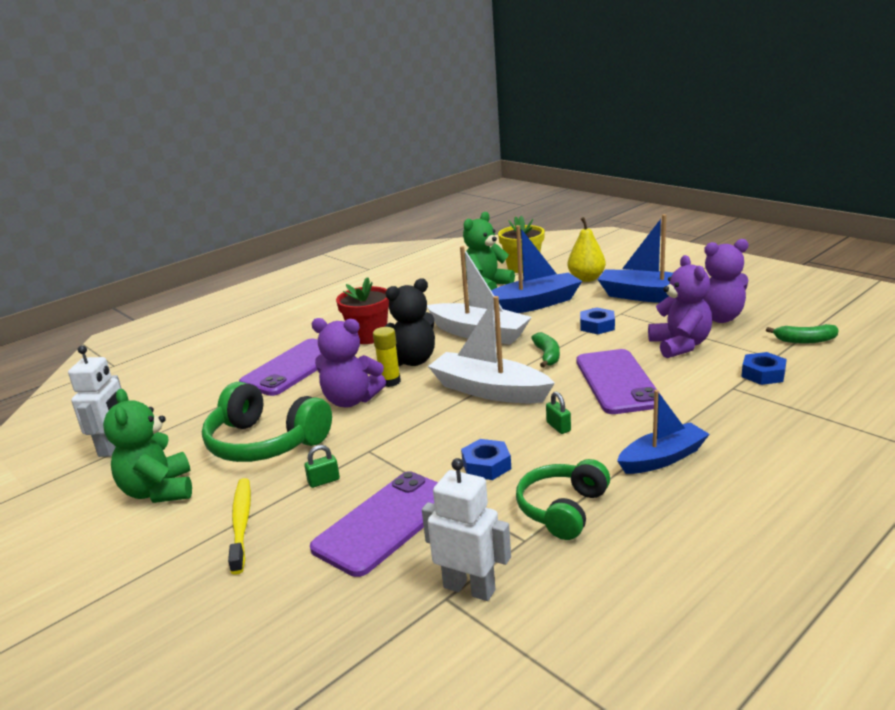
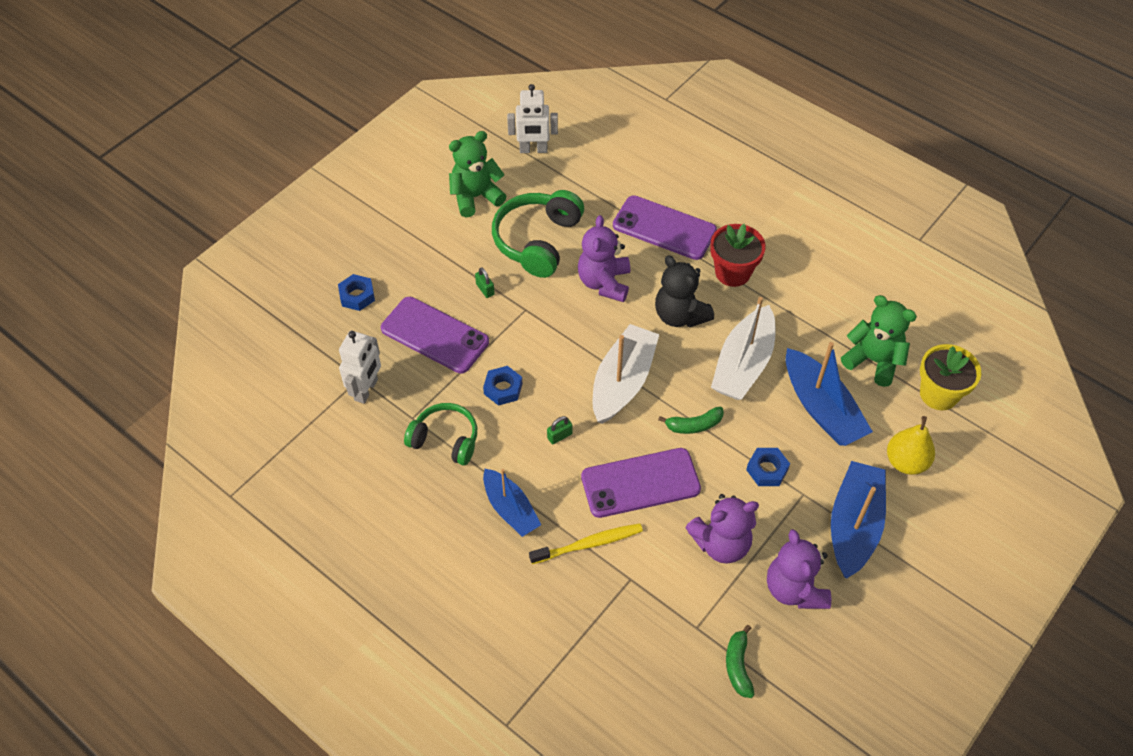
camera: 80 degrees right, 30 degrees up
(241, 524) = (437, 254): yellow toothbrush -> yellow toothbrush (588, 544)
(390, 381) = (638, 305): yellow glue stick -> none
(763, 374) = (658, 610): blue nut -> blue nut (357, 296)

